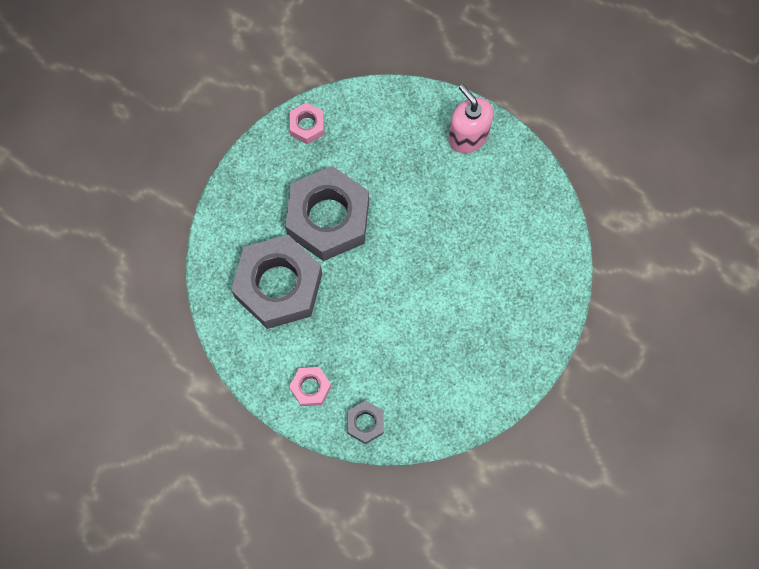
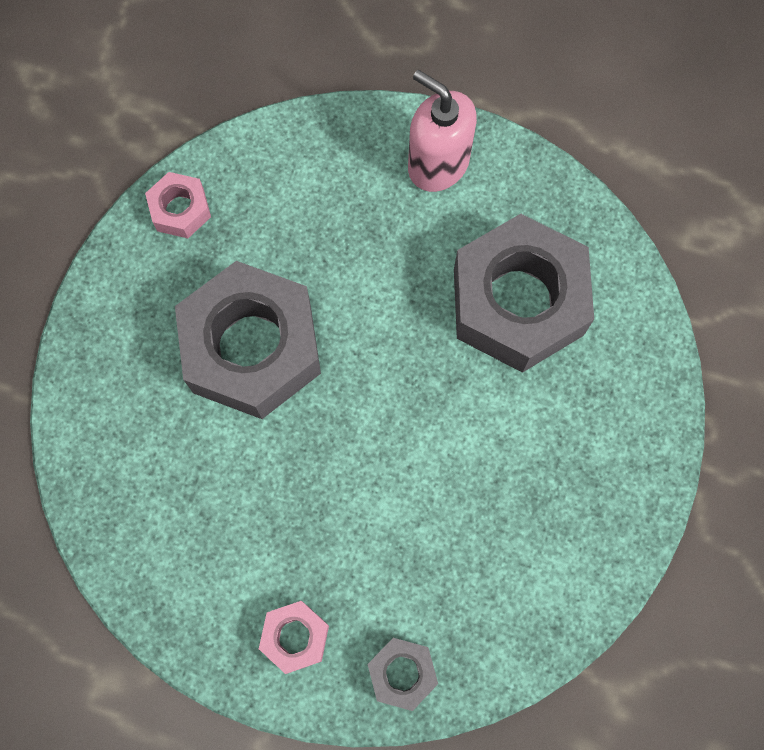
camera: 15 degrees left, 0 degrees up
(278, 286) = (199, 479): grey nut -> grey nut (518, 302)

